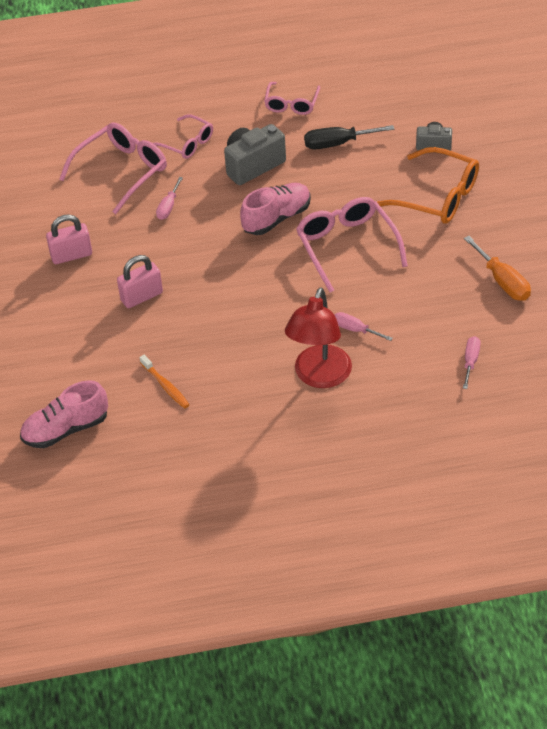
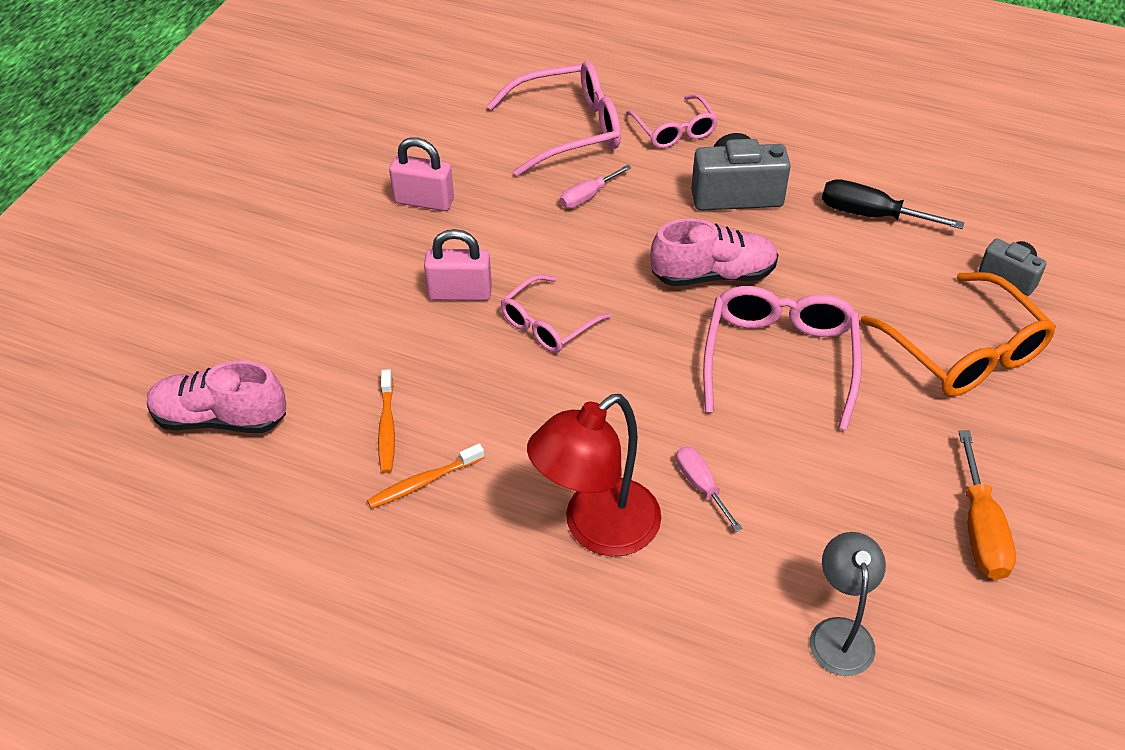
camera: 30 degrees right, 0 degrees up
(210, 401) = (424, 482): none -> orange toothbrush
(291, 104) = (846, 139): pink glasses -> pink glasses (548, 324)
(470, 361) = (840, 633): pink screwdriver -> grey lamp

